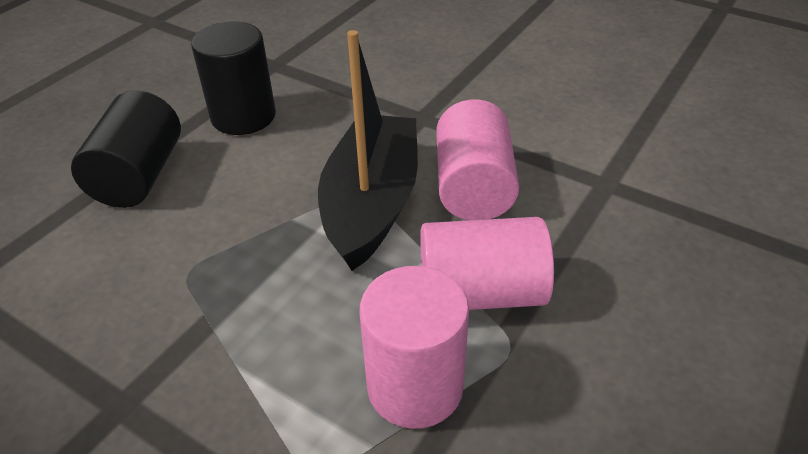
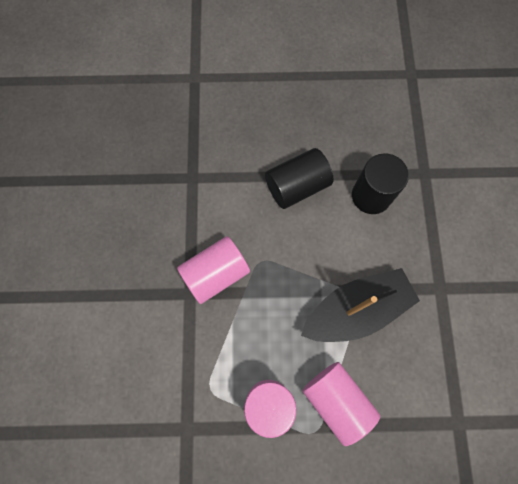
camera: 55 degrees right, 30 degrees up
(473, 187) = (404, 353): pink cylinder -> pink cylinder (216, 274)

